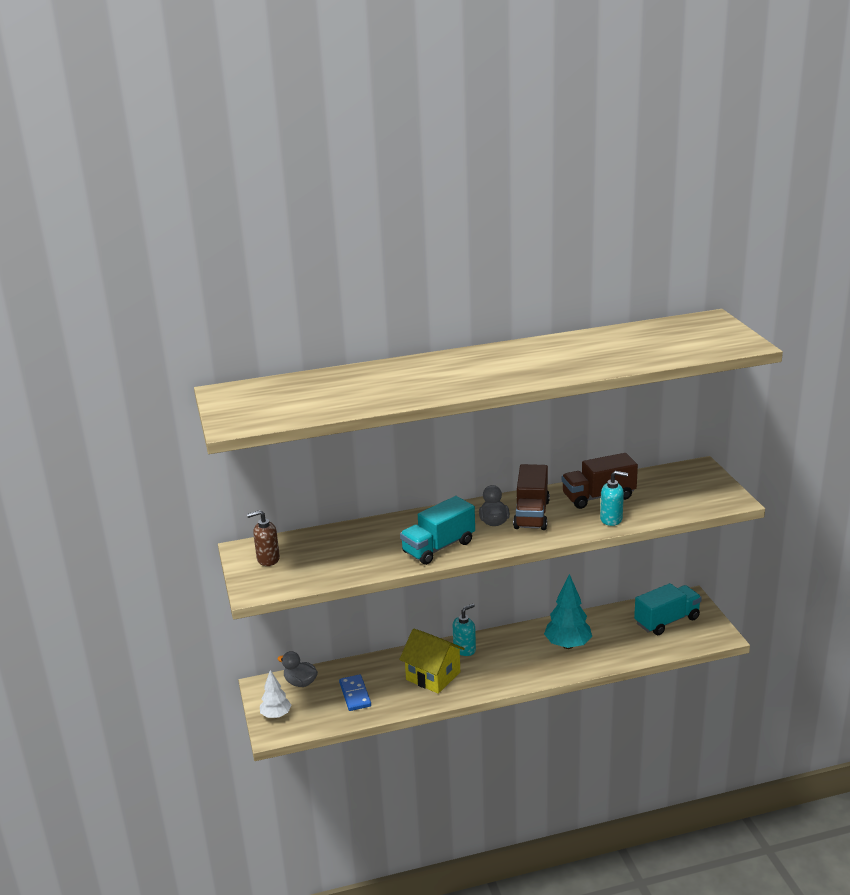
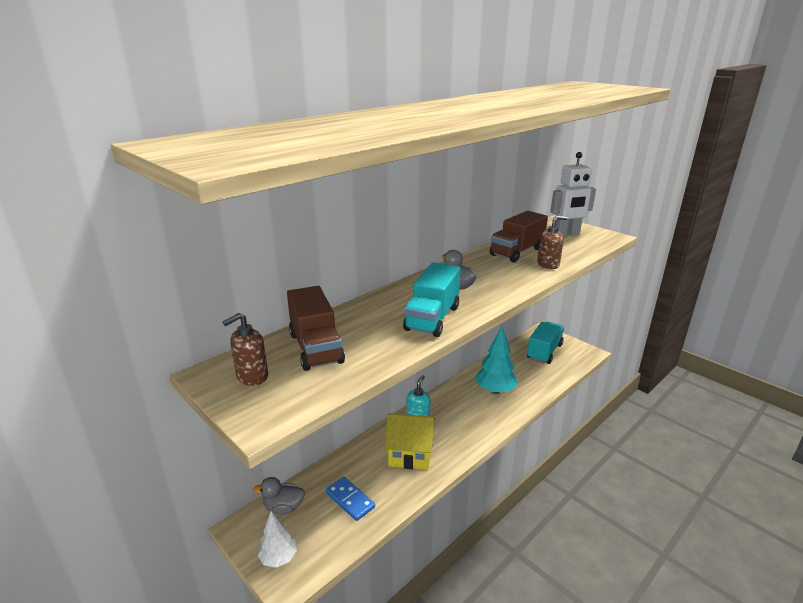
camera: 30 degrees left, 0 degrees up
(531, 514) = (482, 274): brown truck -> brown truck (316, 348)
(611, 519) = (548, 264): turquoise soap dispenser -> brown soap dispenser
(684, 487) = (566, 234): none -> white robot

